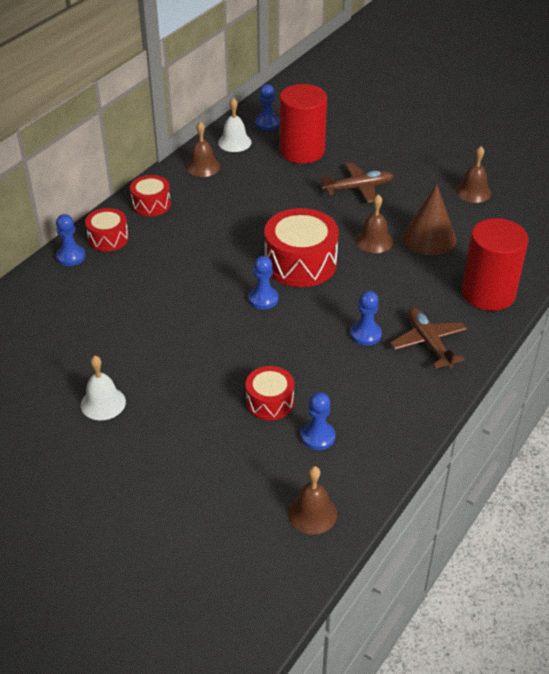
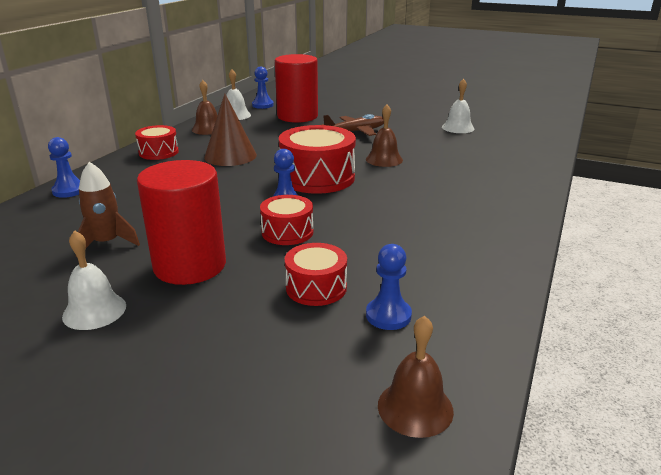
camera: 10 degrees left, 15 degrees down
(108, 238) = (112, 176): red drum -> red drum (287, 232)
(108, 331) = (107, 243): none -> brown rocket
(365, 334) = (406, 221): blue pawn -> none
(428, 343) = (476, 222): brown plane -> none
(429, 238) = (435, 154): brown cone -> brown cone (230, 156)
(473, 192) = (458, 128): brown bell -> white bell
(488, 293) = (512, 183): red cylinder -> red cylinder (190, 265)

